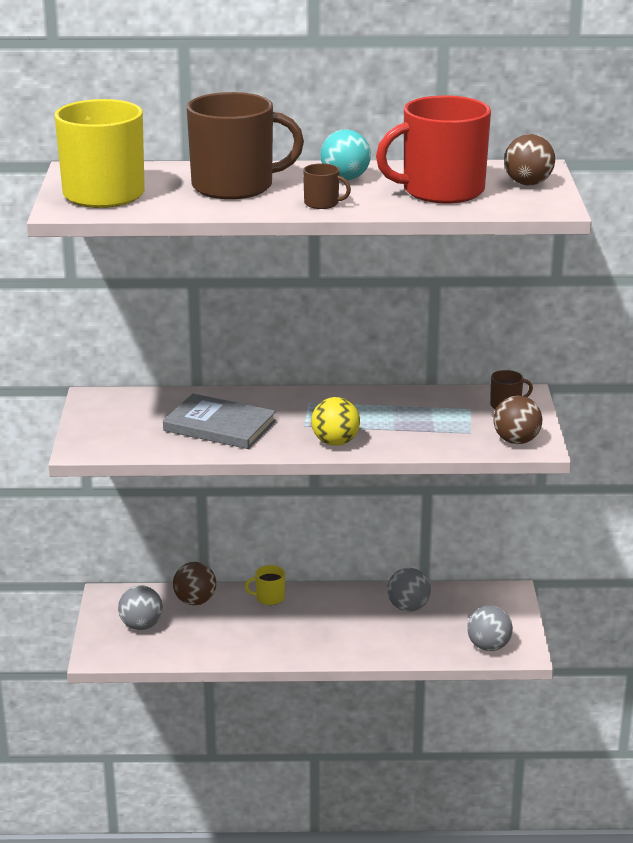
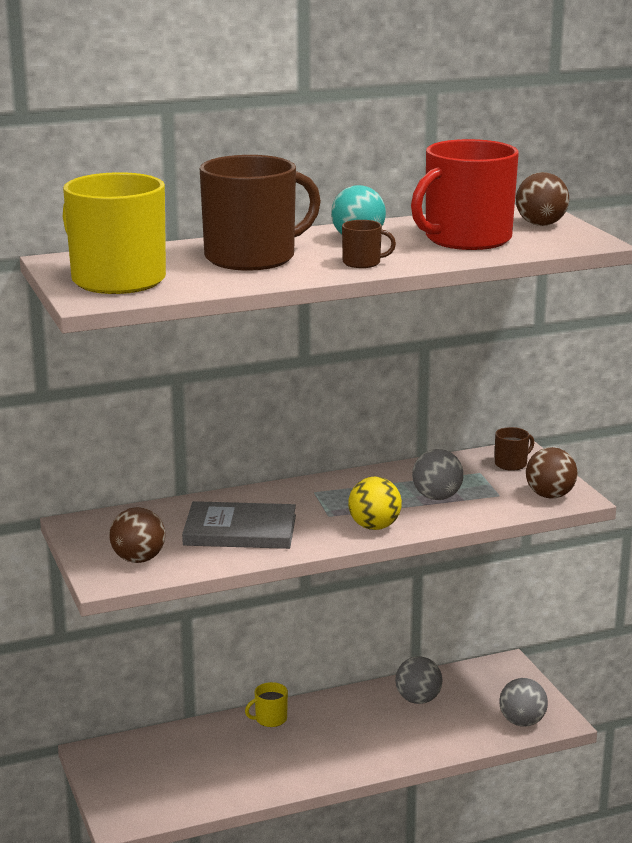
camera: 20 degrees left, 5 degrees down
(141, 626) = (150, 777): grey ball -> grey ball (437, 497)
(195, 601) = (193, 739): brown ball -> brown ball (138, 559)

